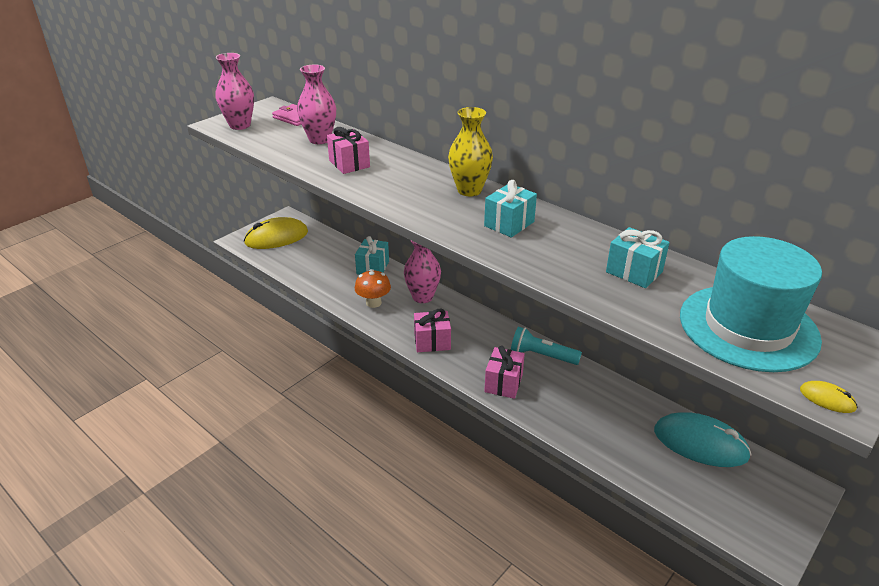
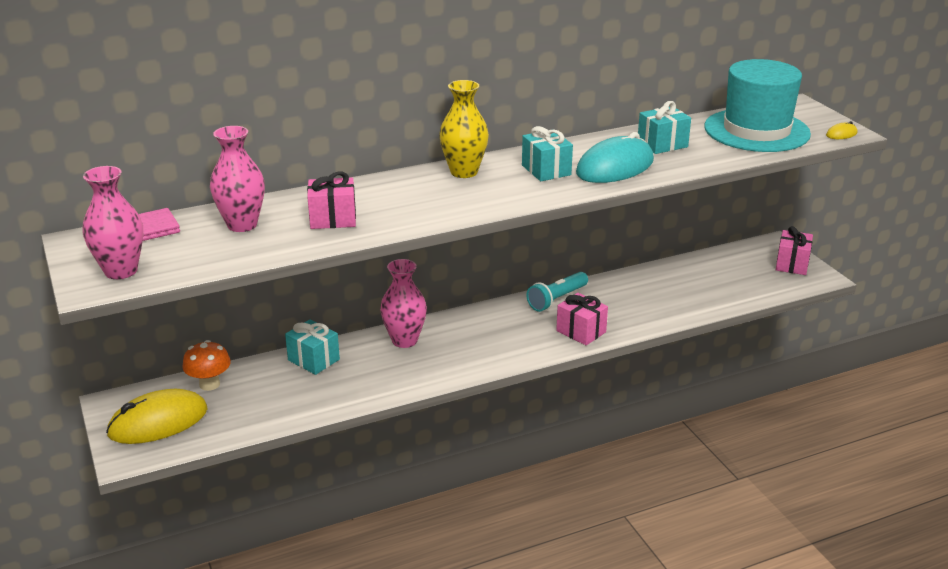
camera: 65 degrees left, 5 degrees down
(276, 237) = (158, 422): yellow mouse -> yellow mouse turned 60 degrees clockwise
(373, 303) = (386, 376): orange mushroom -> orange mushroom (209, 384)
(432, 342) = (488, 355): pink gift -> pink gift (792, 264)
(700, 443) = (710, 265): turquoise mouse -> turquoise mouse (615, 167)

